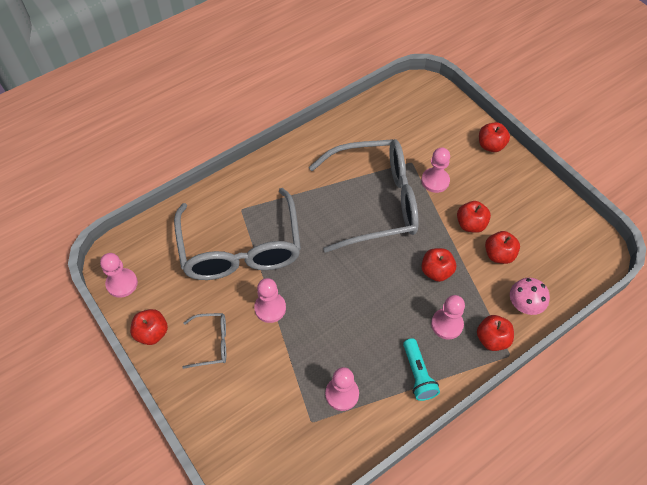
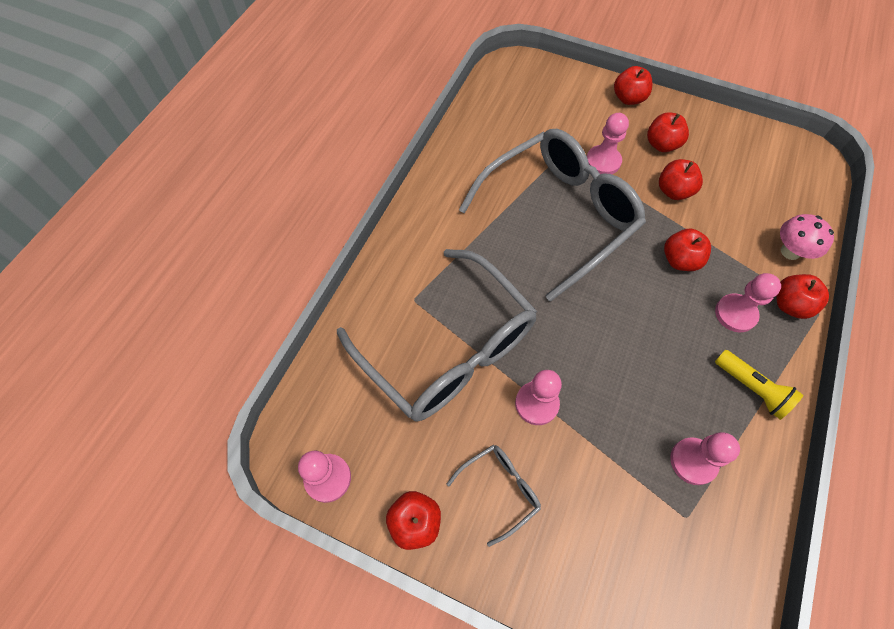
camera: 30 degrees left, 5 degrees up
(418, 375) = (752, 388): turquoise flashlight -> yellow flashlight
(499, 255) = (725, 210): red apple -> red apple (661, 144)

